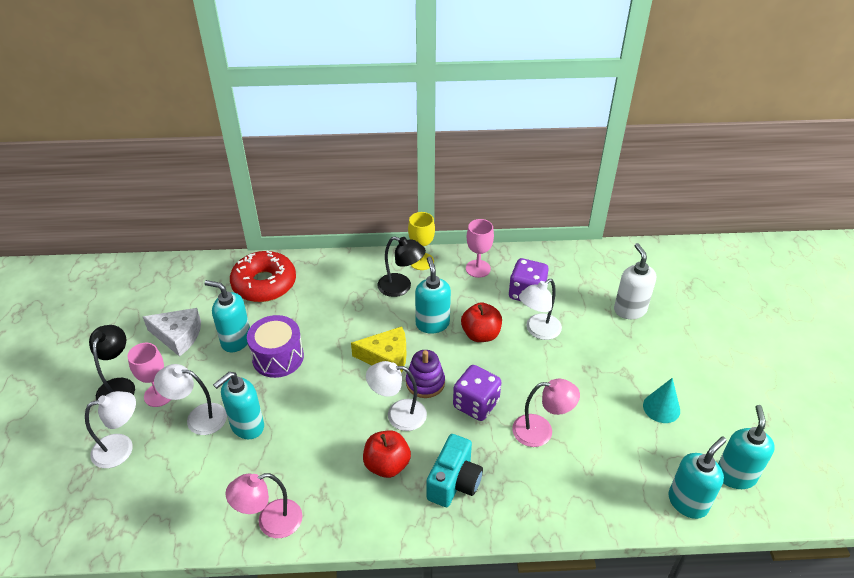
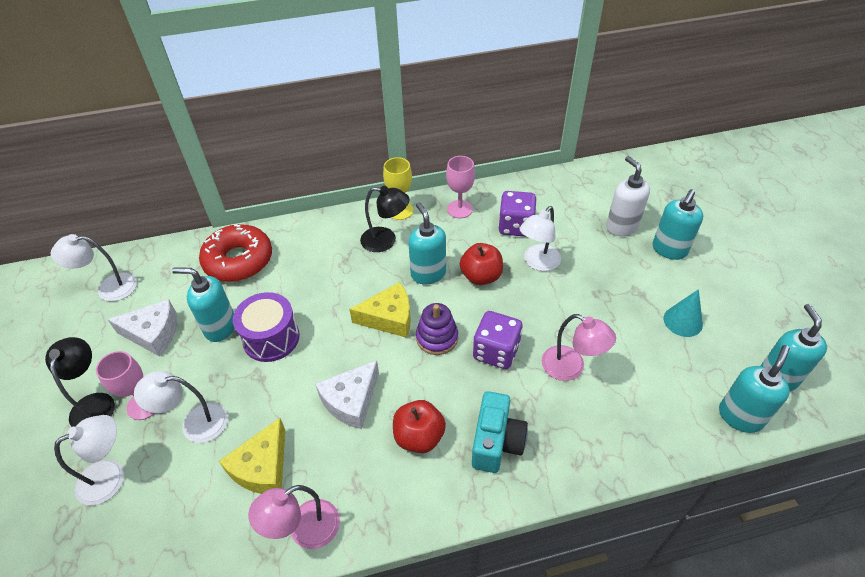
camera: 10 degrees left, 5 degrees up
(247, 426) = (253, 422): turquoise soap dispenser -> turquoise soap dispenser (669, 250)
(247, 464) = (262, 467): none -> yellow cheese
(335, 423) = (351, 401): none -> white cheese
(398, 414) = (417, 378): white lamp -> white lamp (109, 288)
(541, 431) = (571, 368): pink lamp -> pink lamp turned 45 degrees clockwise

